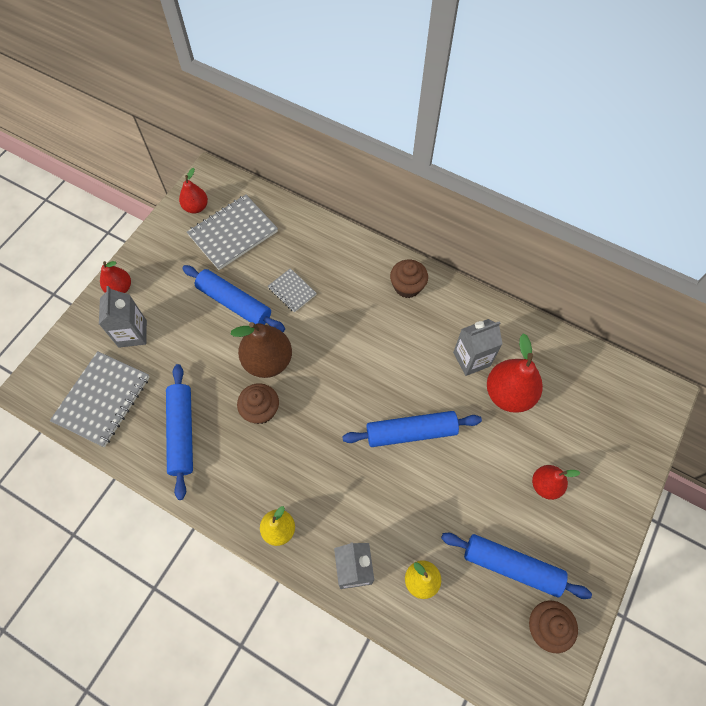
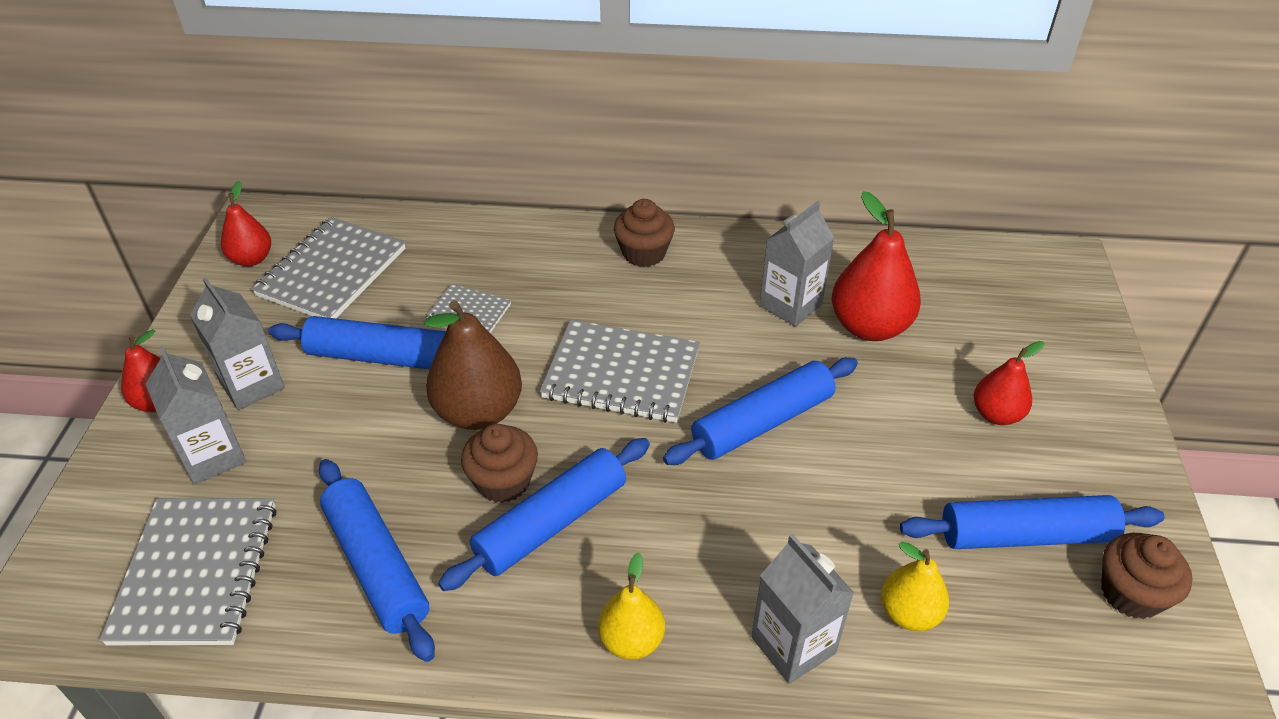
camera: 25 degrees left, 20 degrees down
(166, 295) = (252, 385): none -> grey carton
(272, 446) = (551, 523): none -> blue rolling pin
(352, 368) = (621, 374): none -> grey notebook

